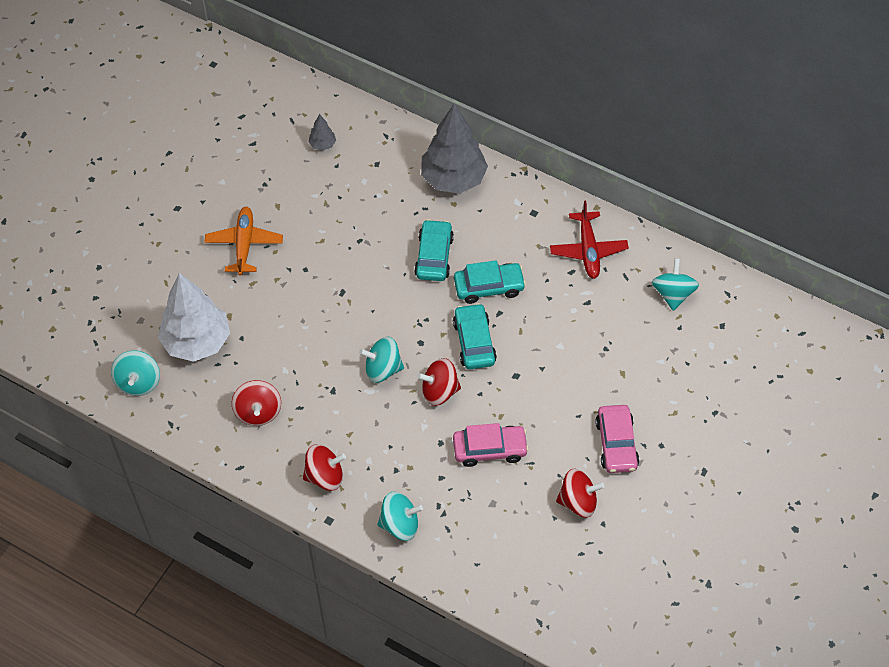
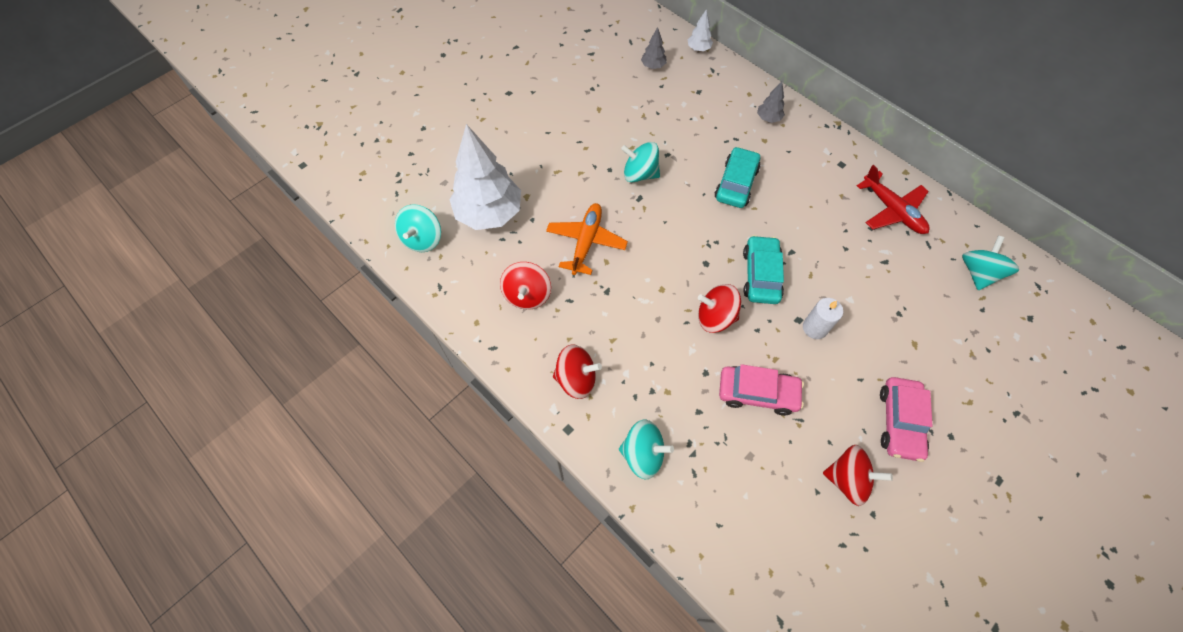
camera: 15 degrees right, 5 degrees up
(244, 244) = (559, 135): orange plane -> orange plane (586, 242)
(366, 114) = (698, 49): none -> white tree
(382, 369) = (662, 281): turquoise spinning top -> turquoise spinning top (640, 174)
(453, 179) = (768, 118): grey tree -> grey tree, size x0.42
(489, 287) = (785, 224): turquoise car -> none
(531, 379) = (815, 328): none -> white candle
(588, 250) = (892, 210): red plane -> red plane turned 45 degrees counterclockwise

